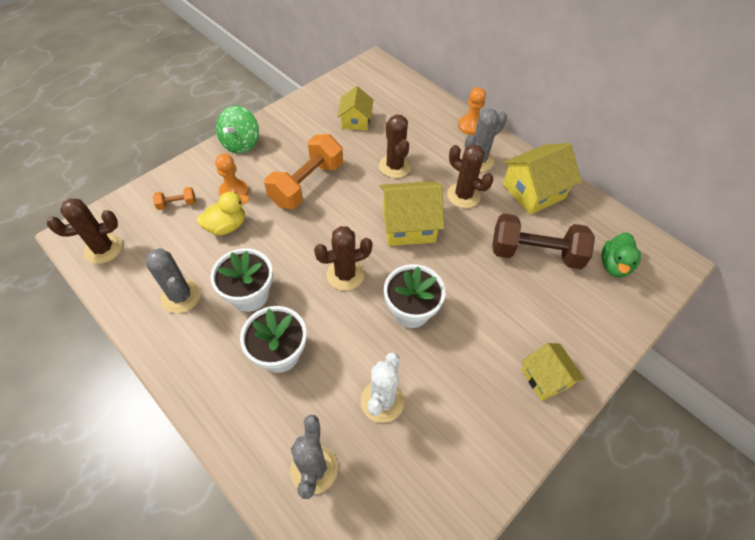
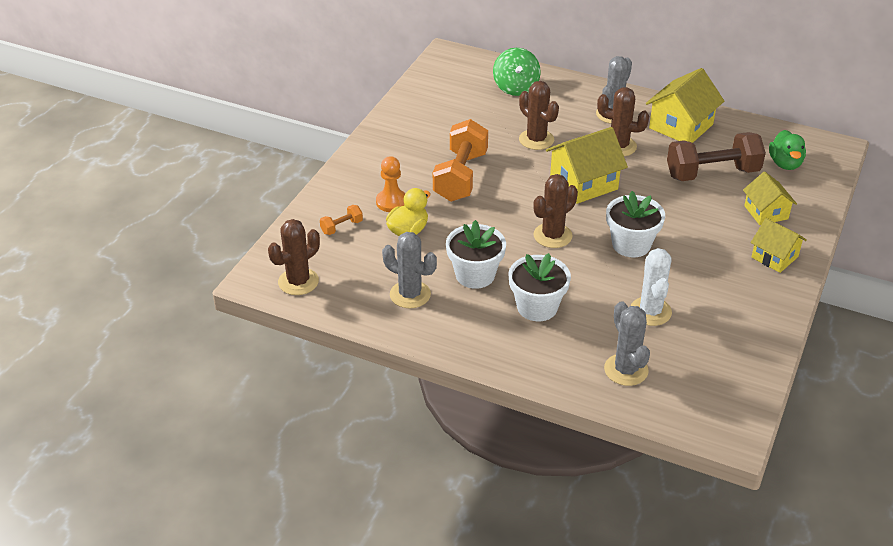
camera: 20 degrees left, 15 degrees down
(241, 143) = (364, 160): green spinning top -> green spinning top (515, 87)
(355, 121) = (468, 111): yellow house -> yellow house (766, 212)
(470, 126) = (586, 87): orange pawn -> none

